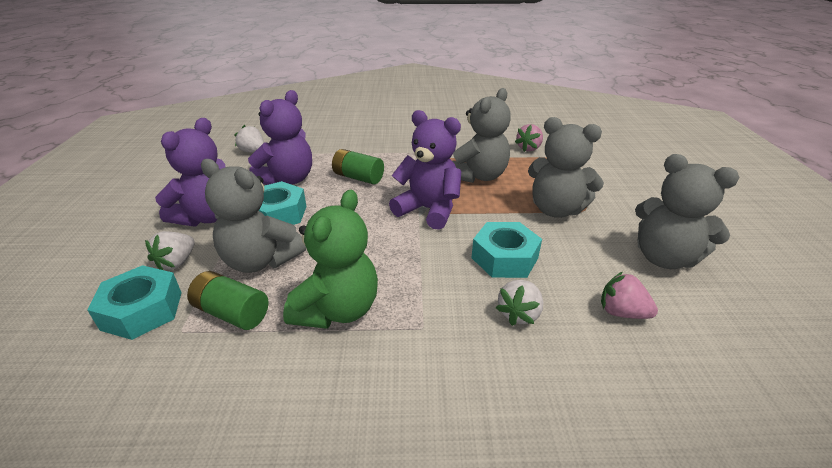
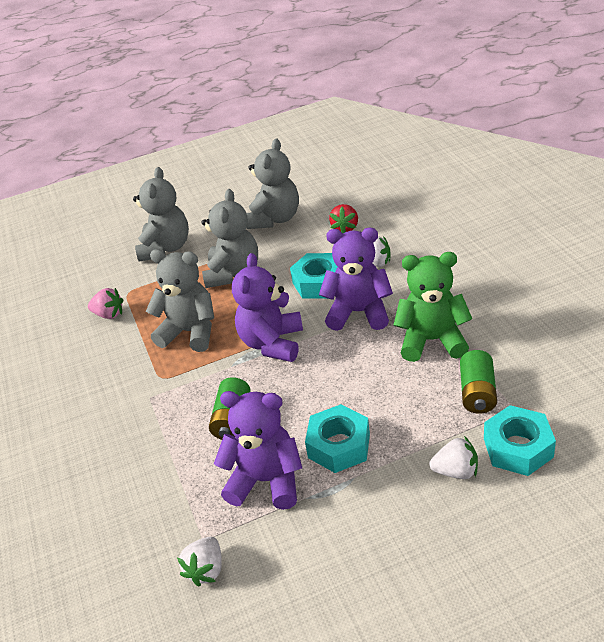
camera: 105 degrees left, 5 degrees up
(208, 217) = (378, 502): purple teddy bear -> purple teddy bear (359, 312)
(260, 260) = (413, 414): grey teddy bear -> grey teddy bear (166, 248)
(621, 312) = (345, 228): pink strawberry -> red strawberry

